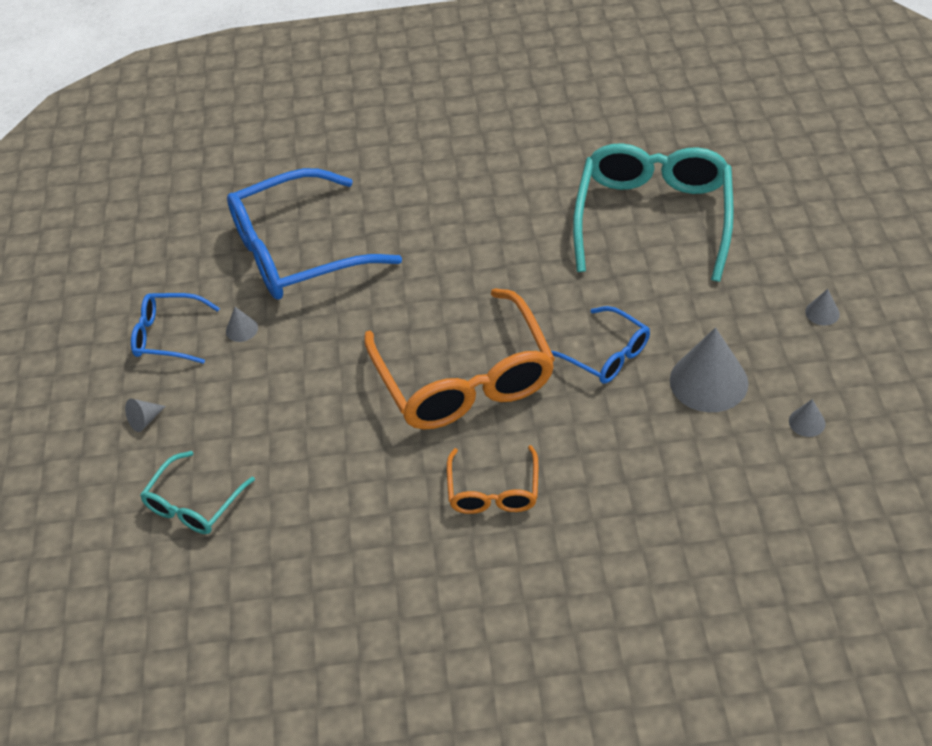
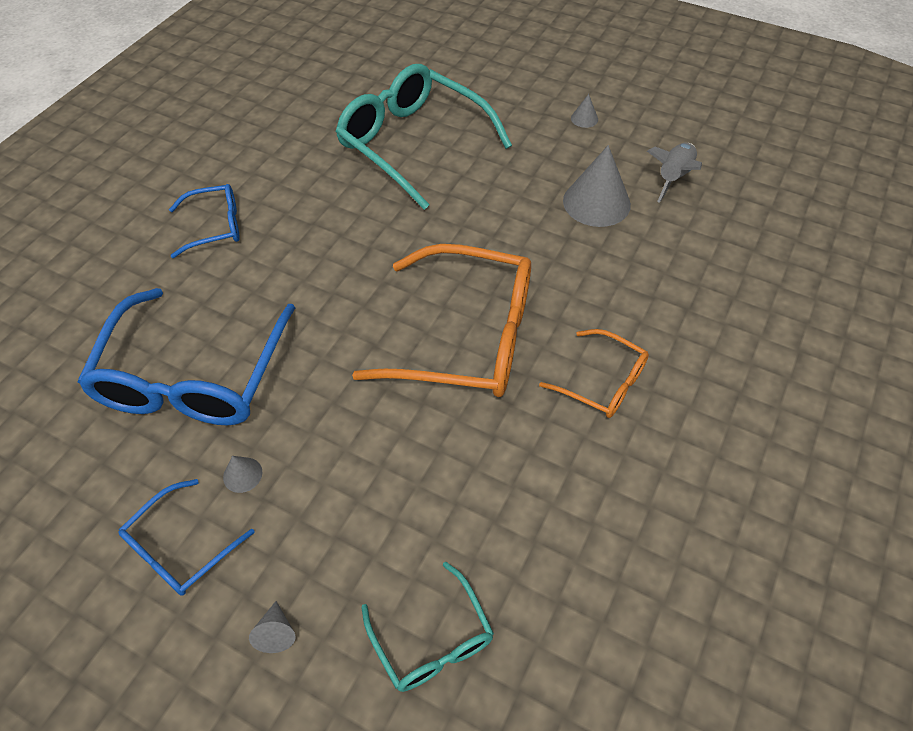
camera: 60 degrees left, 5 degrees up
(606, 354) = (521, 240): blue glasses -> blue glasses (215, 226)
(807, 422) = (673, 177): grey cone -> grey rocket

